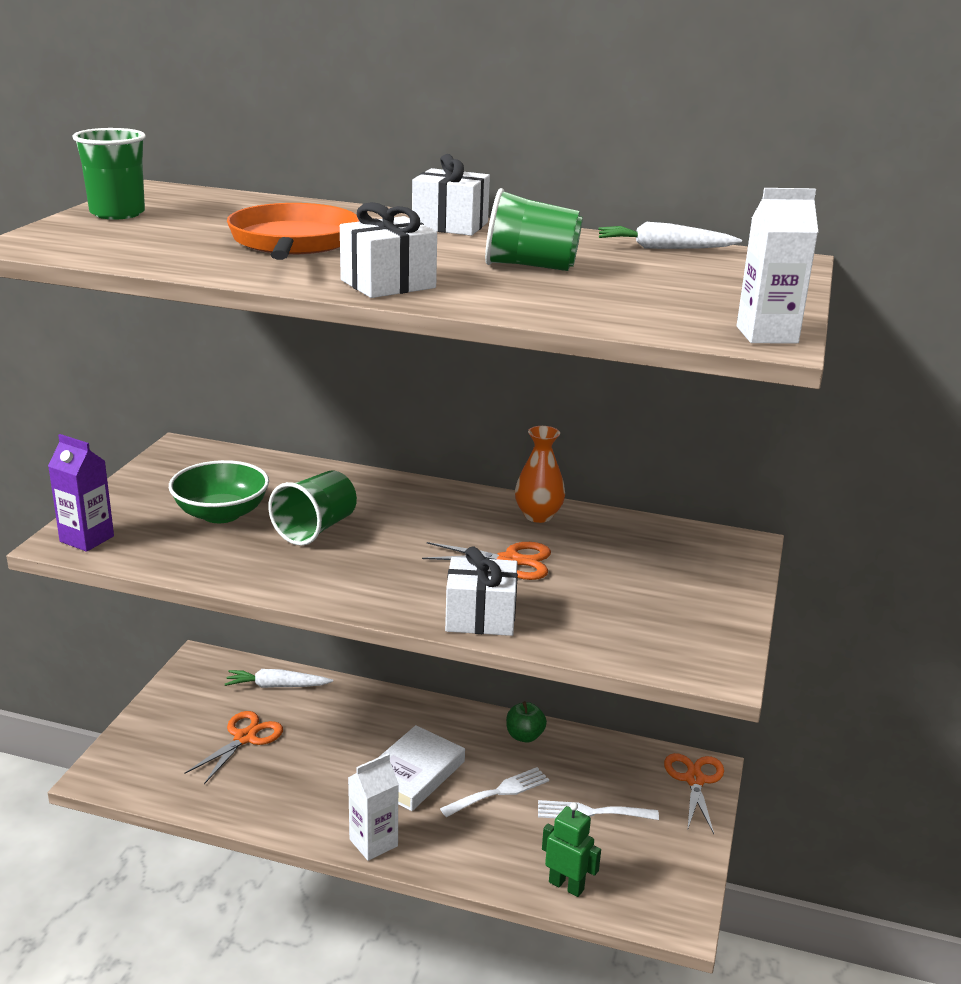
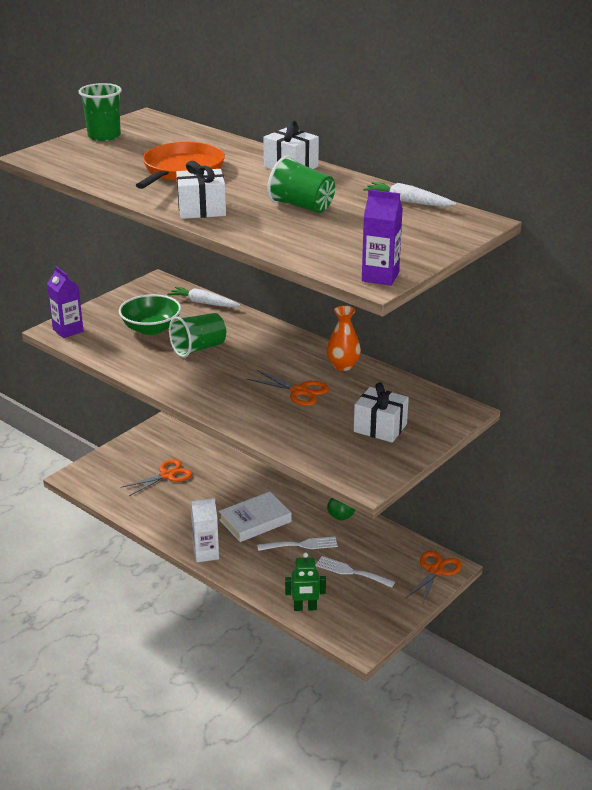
camera: 25 degrees right, 5 degrees up
(277, 686) = (204, 448): white carrot -> white carrot (203, 303)
(480, 617) = (252, 421): white gift -> white gift (380, 428)
(566, 885) = (305, 608): green robot -> green robot turned 120 degrees clockwise
(767, 335) = (380, 277): white carton -> purple carton

